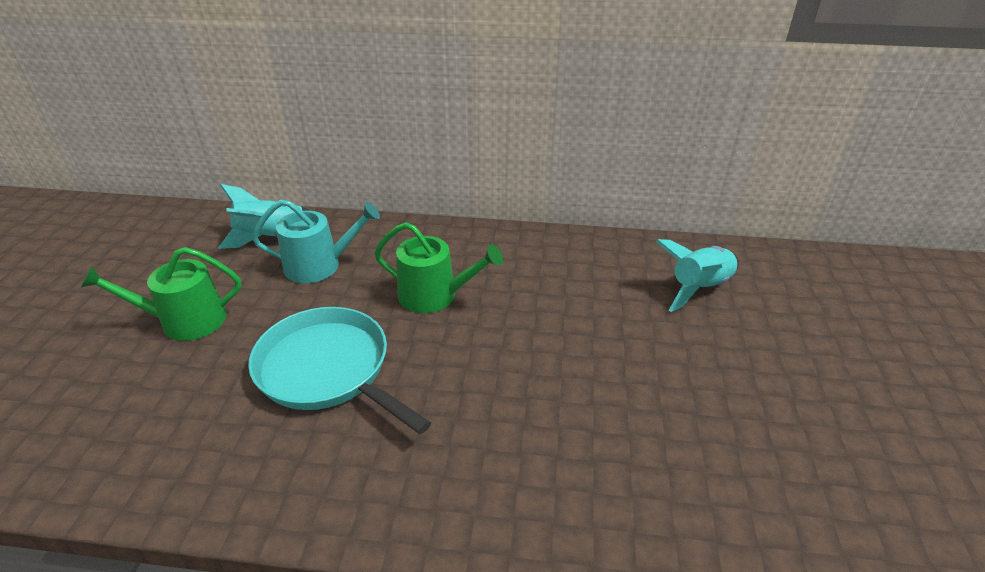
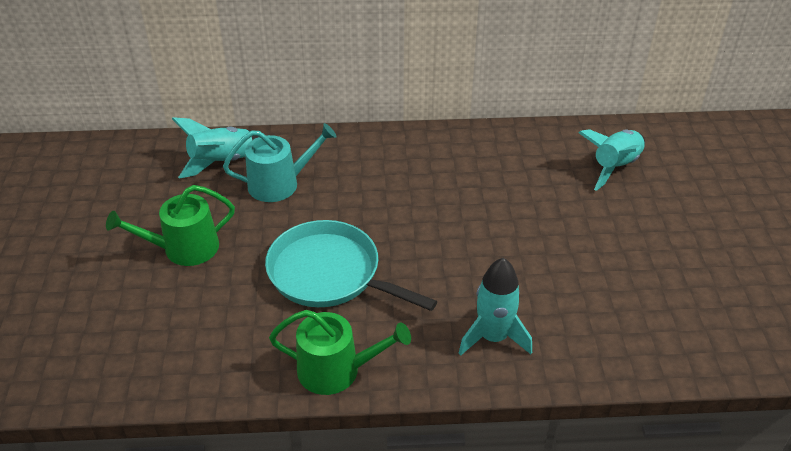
camera: 10 degrees left, 5 degrees up
(434, 295) = (394, 199): green watering can -> green watering can (336, 370)
(496, 481) = (493, 337): none -> turquoise rocket

